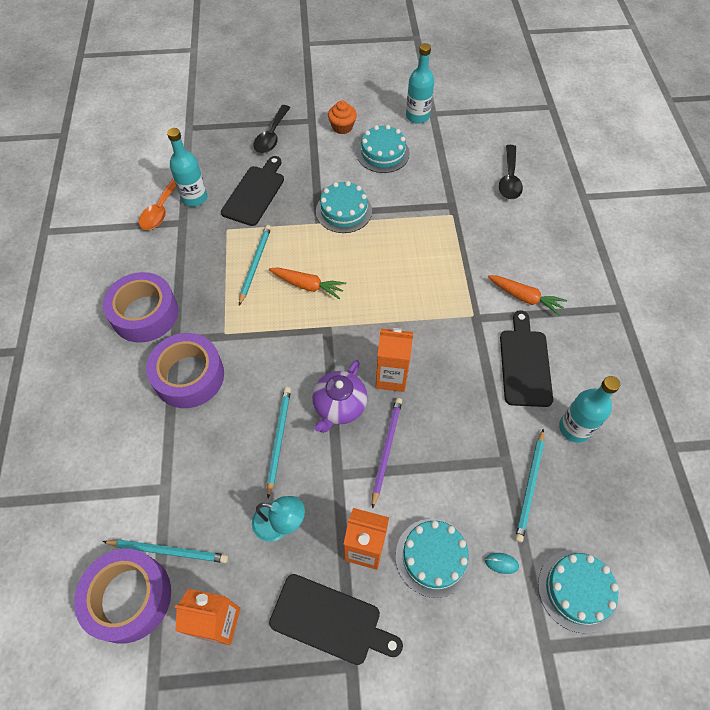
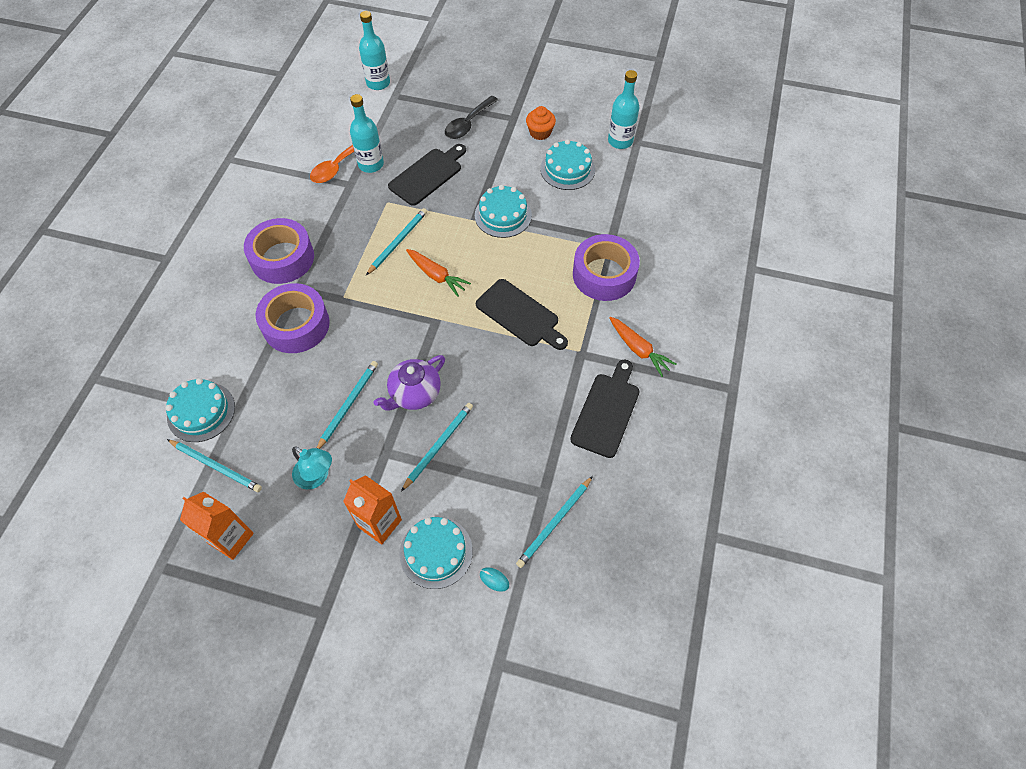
camera: 20 degrees right, 0 degrees up
(129, 597) = (169, 492): purple tape -> purple tape (604, 274)
(330, 620) = (323, 571): black cutting board -> black cutting board (520, 315)
(386, 449) = (439, 445): purple pencil -> turquoise pencil
(391, 377) = (474, 383): orange carton -> none
(509, 179) = (682, 229): black spoon -> none
(574, 428) = (624, 486): turquoise bottle -> turquoise bottle (378, 83)
(577, 590) = (552, 628): turquoise cake -> turquoise cake (201, 412)

